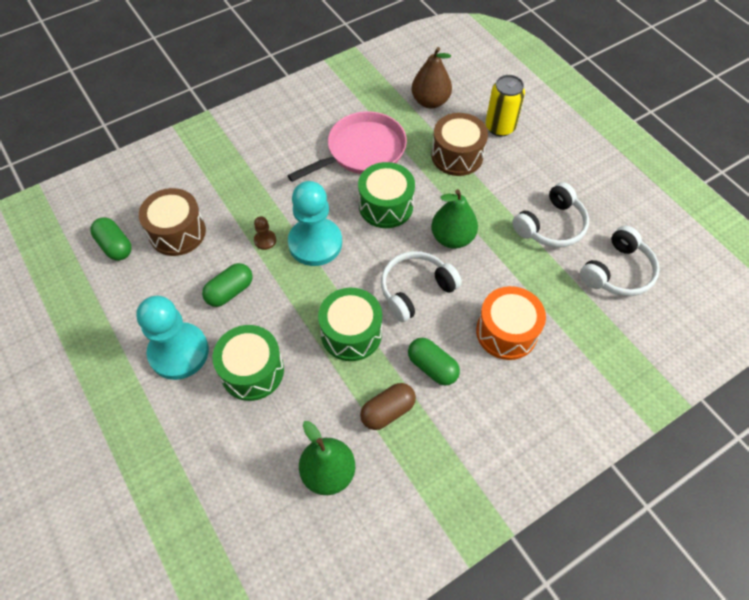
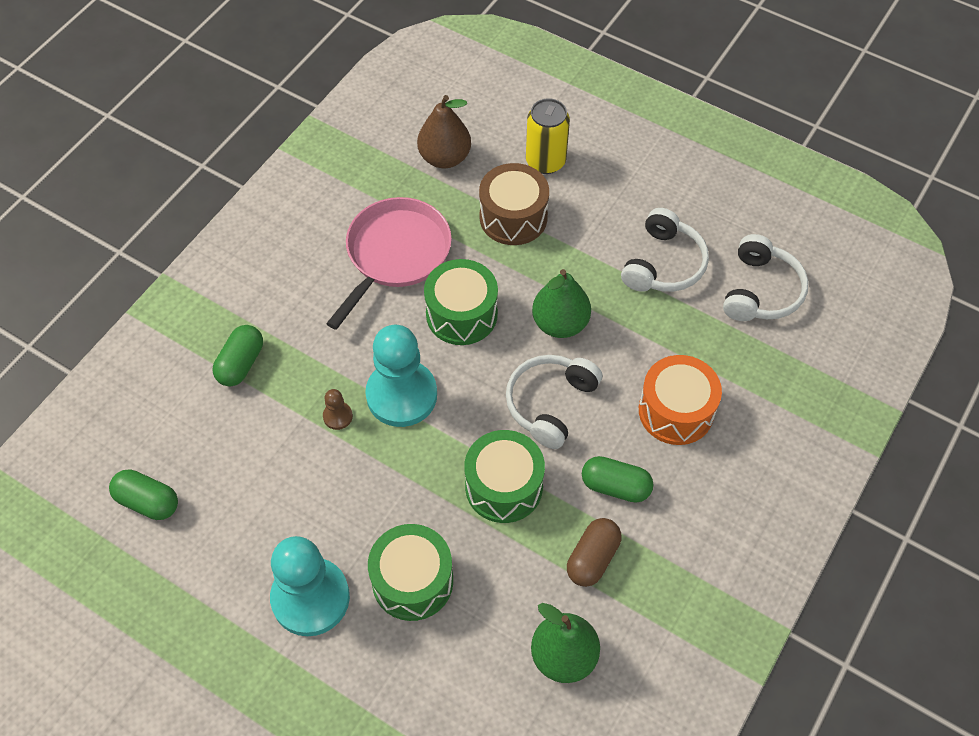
camera: 25 degrees left, 0 degrees up
(177, 232) = (220, 451): brown drum -> none
(230, 291) = (330, 498): green capsule -> green capsule (241, 363)

